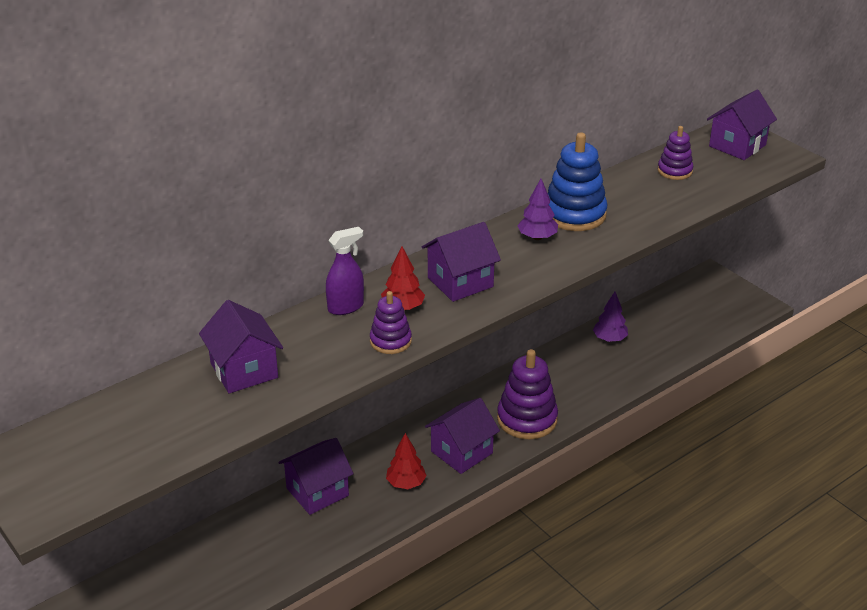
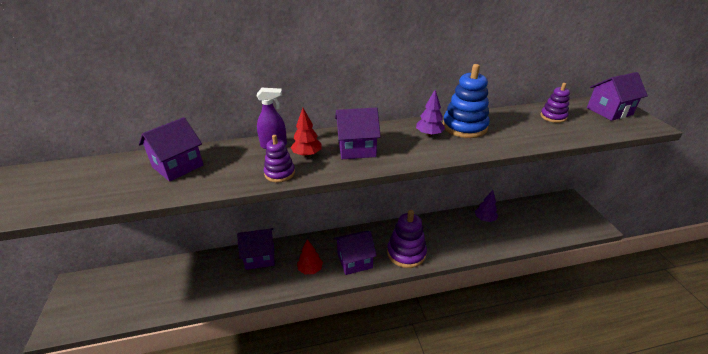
camera: 25 degrees right, 0 degrees up
(244, 370) = (178, 166): purple house -> purple house turned 45 degrees clockwise

